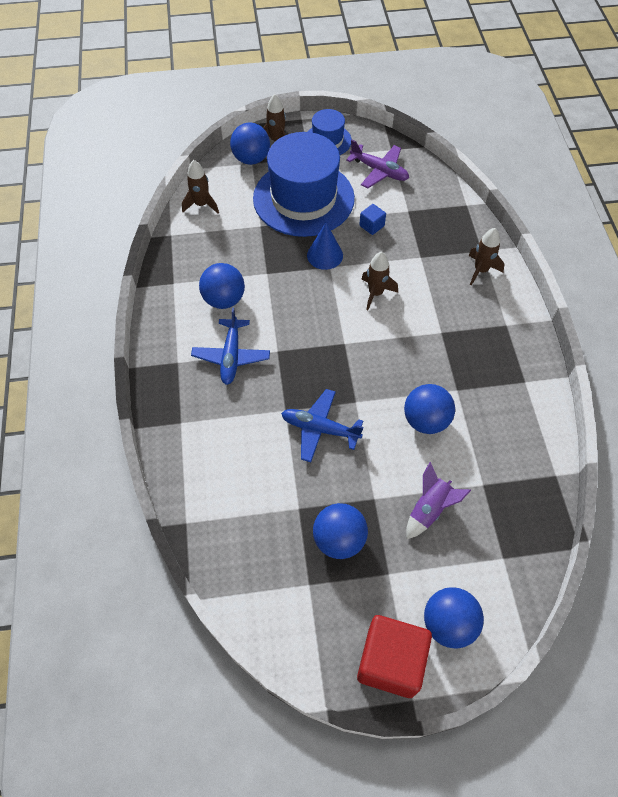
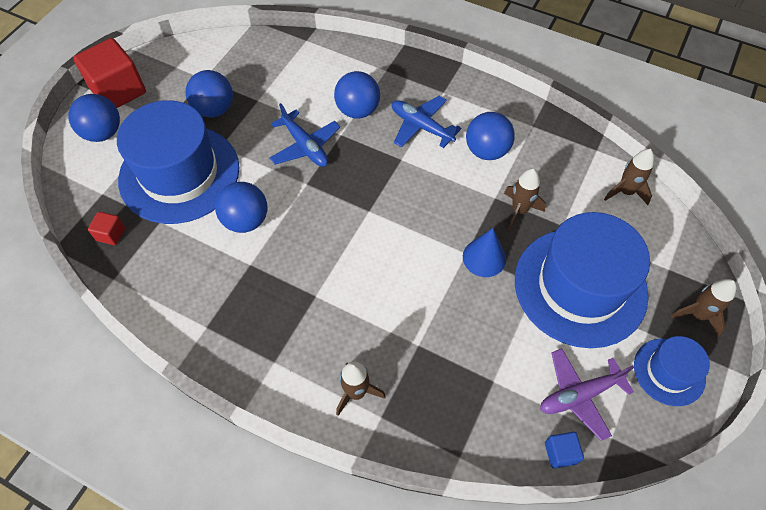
camera: 125 degrees right, 0 degrees up
(251, 159) = (676, 272): blue ball -> blue ball (358, 110)
(320, 429) = (305, 146): blue plane -> blue plane turned 90 degrees clockwise
(371, 226) = (495, 327): blue cube -> blue cube (560, 453)
(375, 293) = (404, 271): brown rocket -> brown rocket (519, 210)
(429, 509) = (179, 174): purple rocket -> blue hat
(527, 513) = (111, 234): none -> red cube

